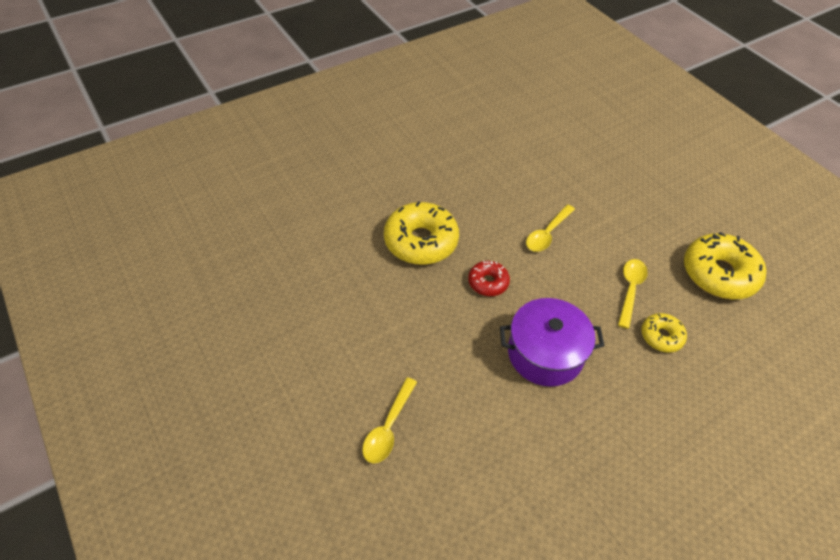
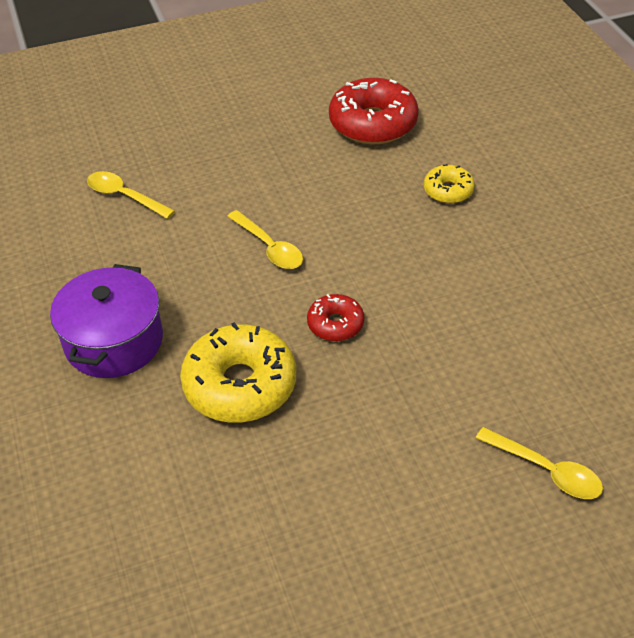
camera: 75 degrees left, 5 degrees down
(545, 353) = (456, 293): purple pot -> purple pot (114, 341)
(630, 290) = (378, 197): yellow spoon -> yellow spoon (124, 196)
(719, 274) = (373, 123): yellow donut -> red donut

